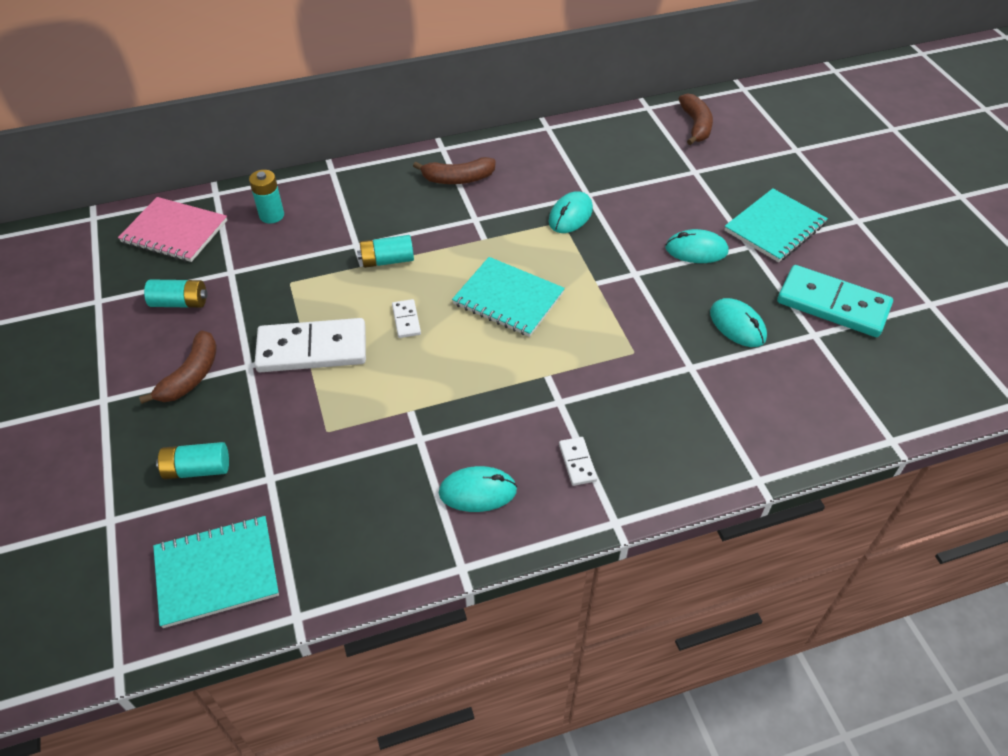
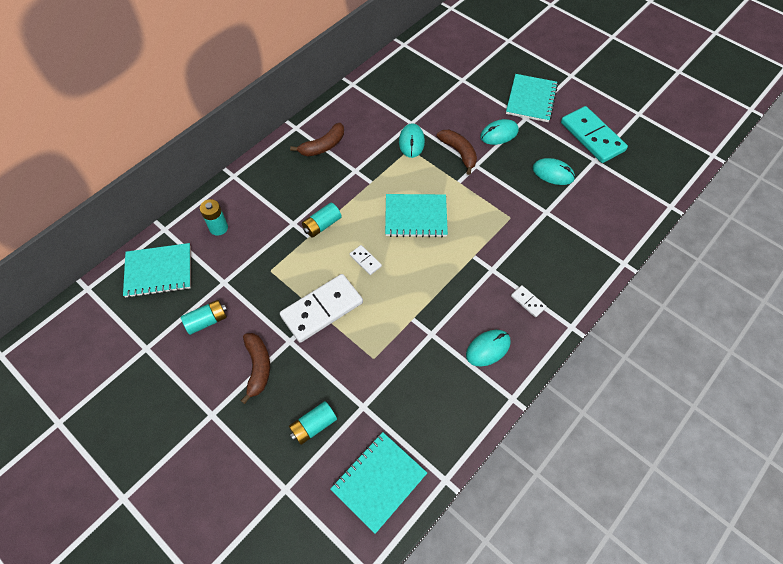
camera: 30 degrees left, 10 degrees up
(174, 232) = (159, 271): pink notebook -> turquoise notebook
(696, 125) = (441, 46): brown banana -> brown banana (459, 153)
(832, 304) = (592, 136): turquoise domino -> turquoise domino turned 60 degrees clockwise

